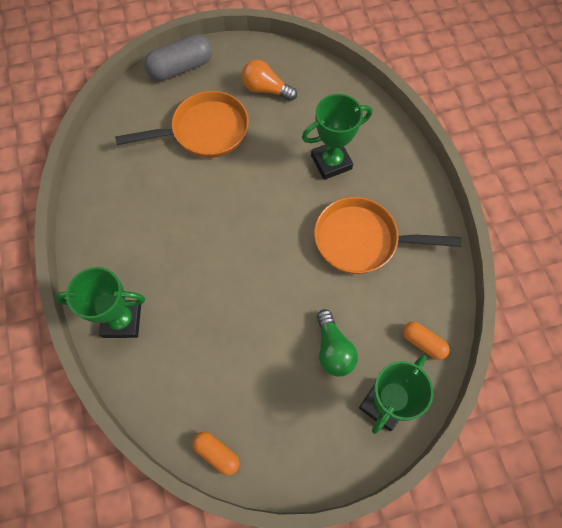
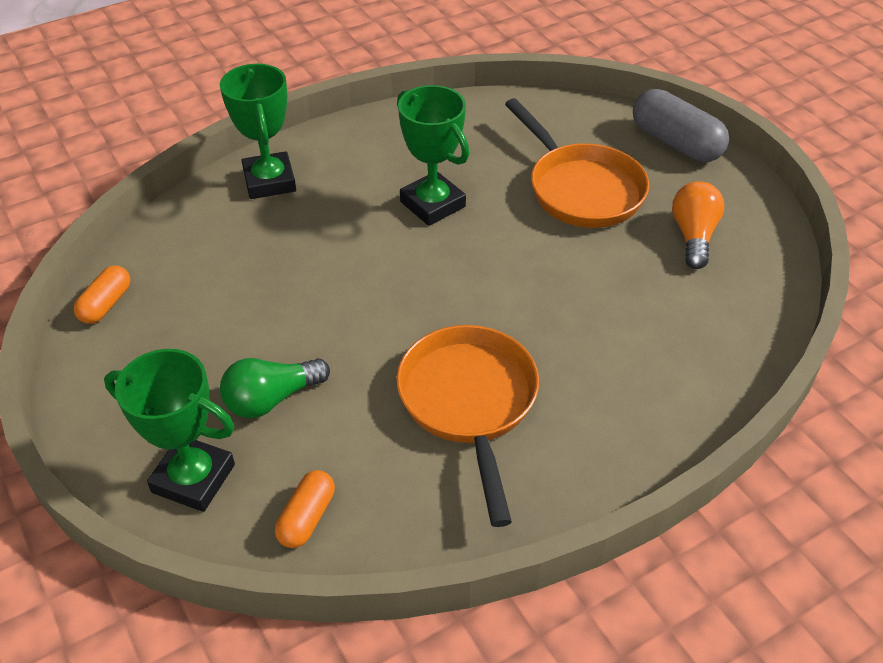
camera: 75 degrees right, 20 degrees down
(331, 162) = (599, 338): green trophy -> green trophy (432, 204)

